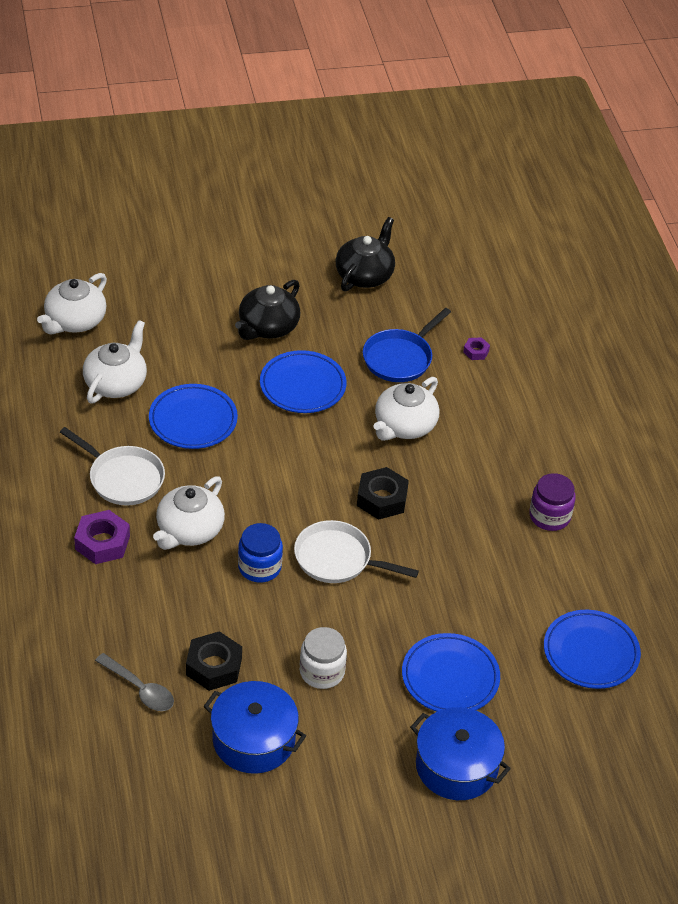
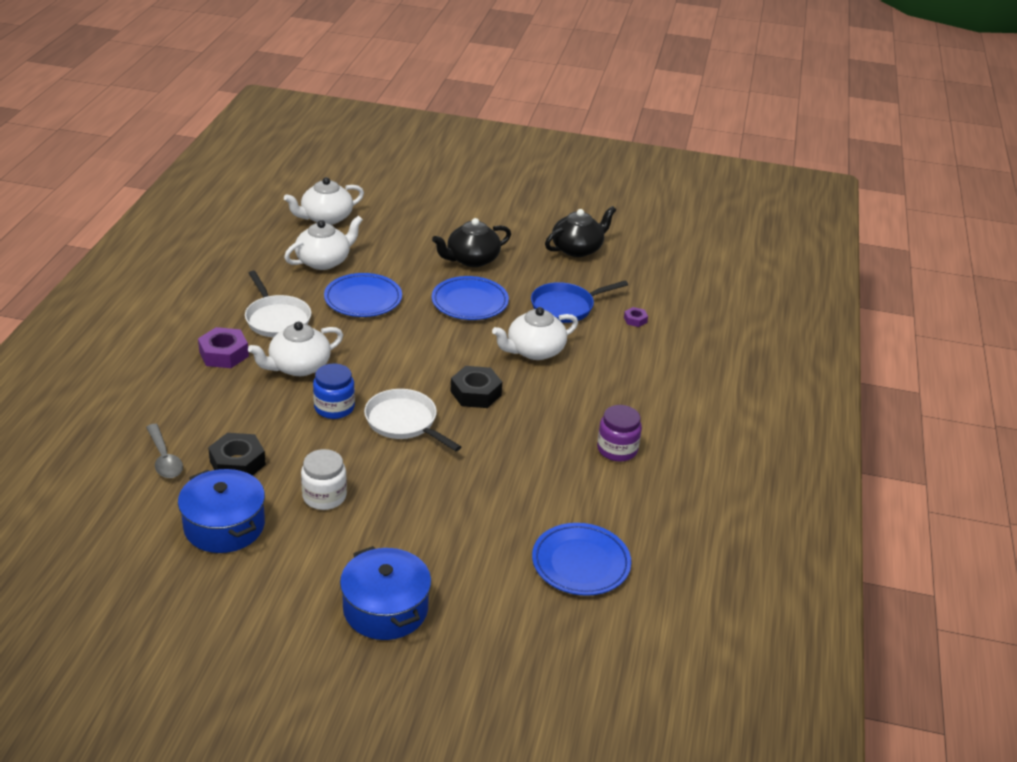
camera: 25 degrees right, 10 degrees down
(450, 677) = (434, 538): blue plate -> none

